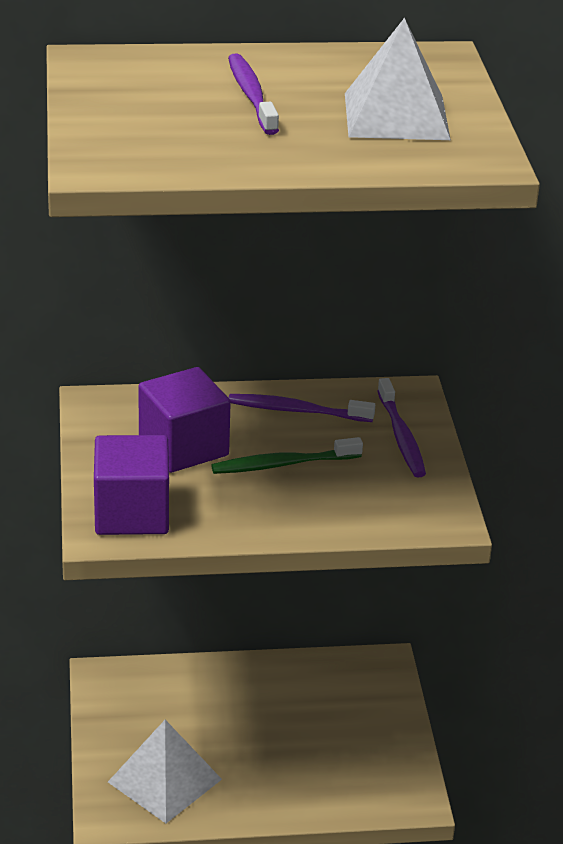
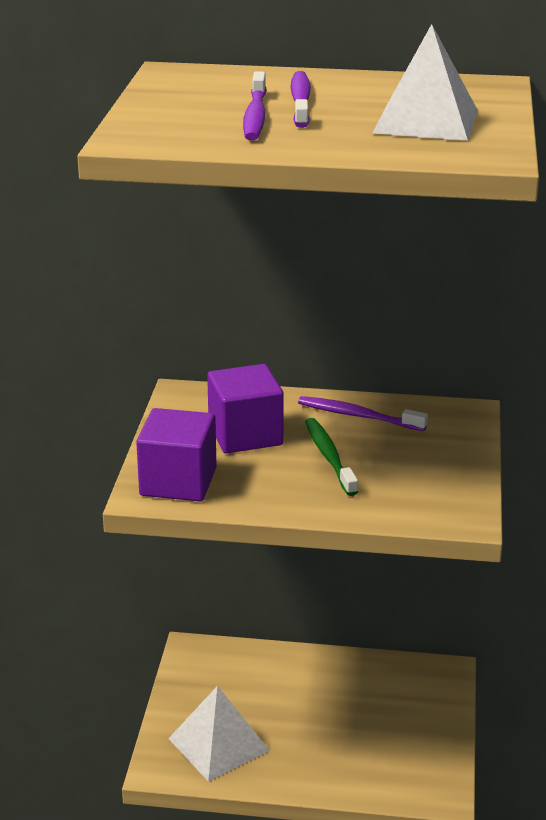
camera: 15 degrees right, 5 degrees down
(283, 464) = (329, 457): green toothbrush -> green toothbrush turned 75 degrees clockwise
(401, 436) = (446, 445): purple toothbrush -> purple toothbrush (255, 116)

